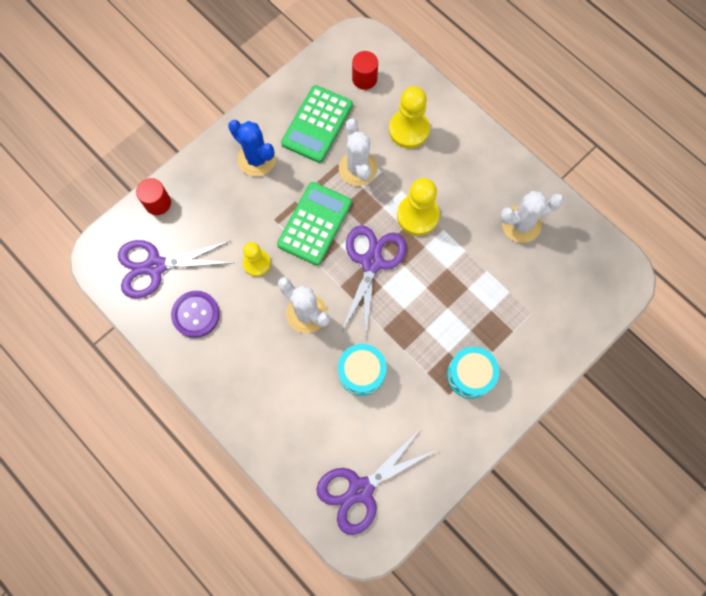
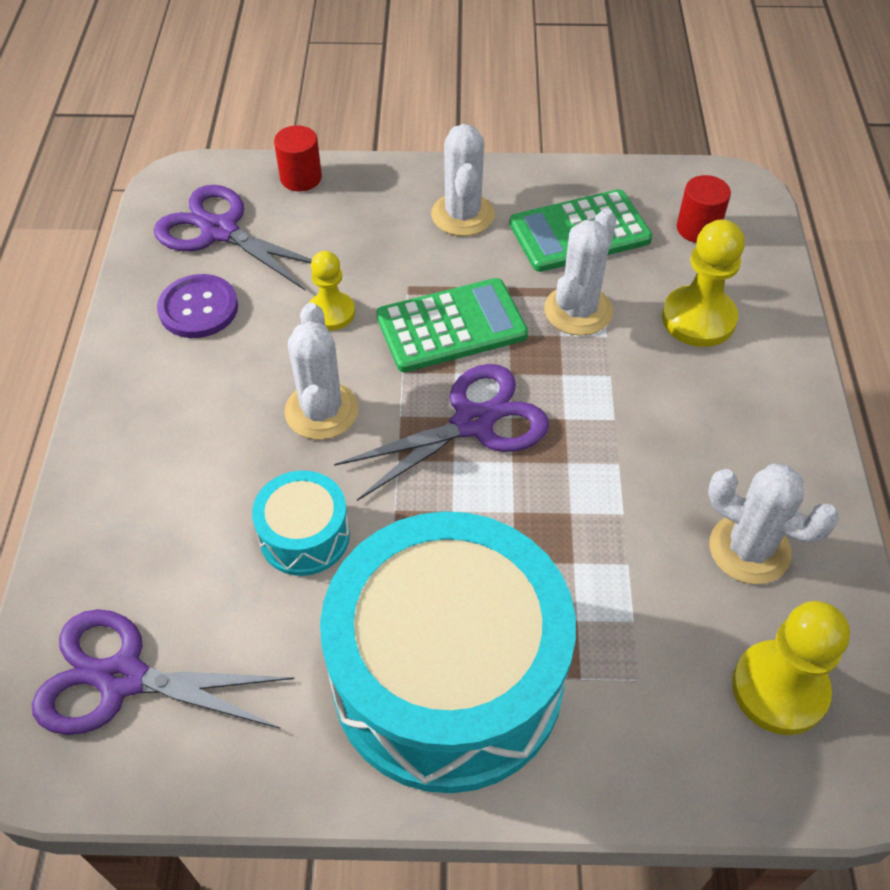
camera: 45 degrees right, 20 degrees down
(257, 159) = (463, 215): blue cactus -> white cactus
(417, 215) = (600, 419): yellow pawn -> yellow pawn (779, 689)
(470, 375) = (447, 677): turquoise drum -> turquoise drum, size x2.34

